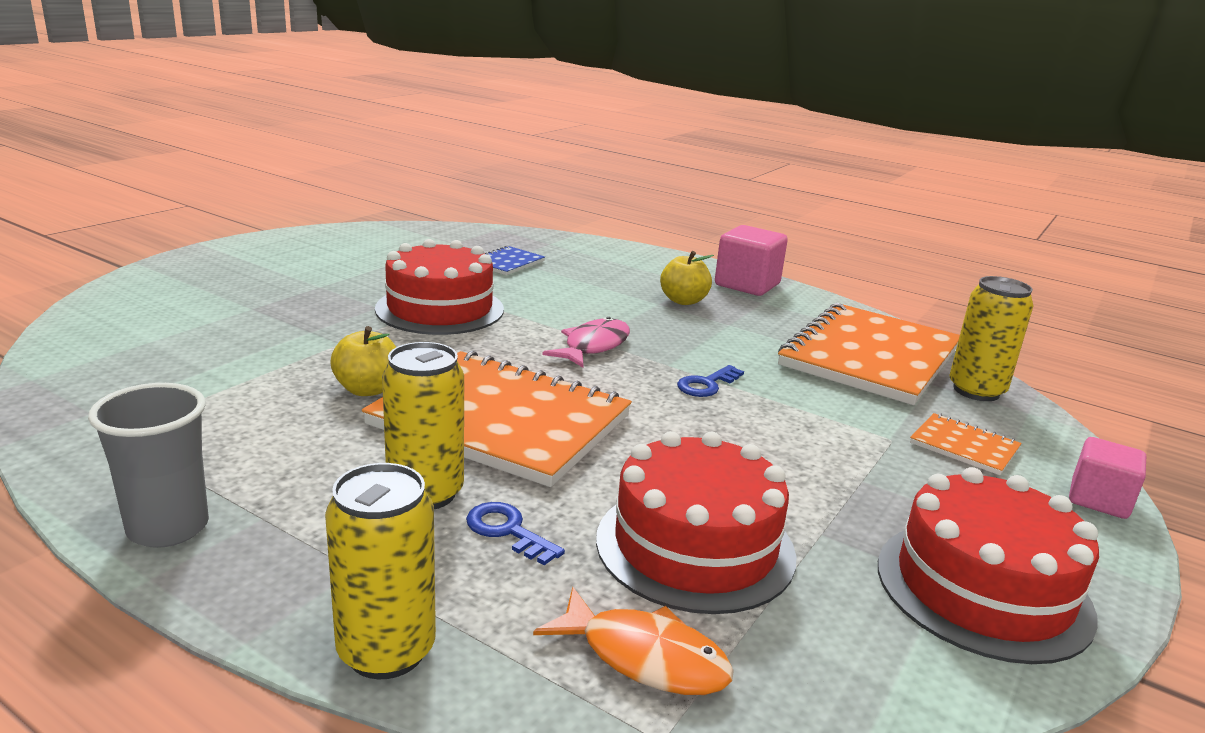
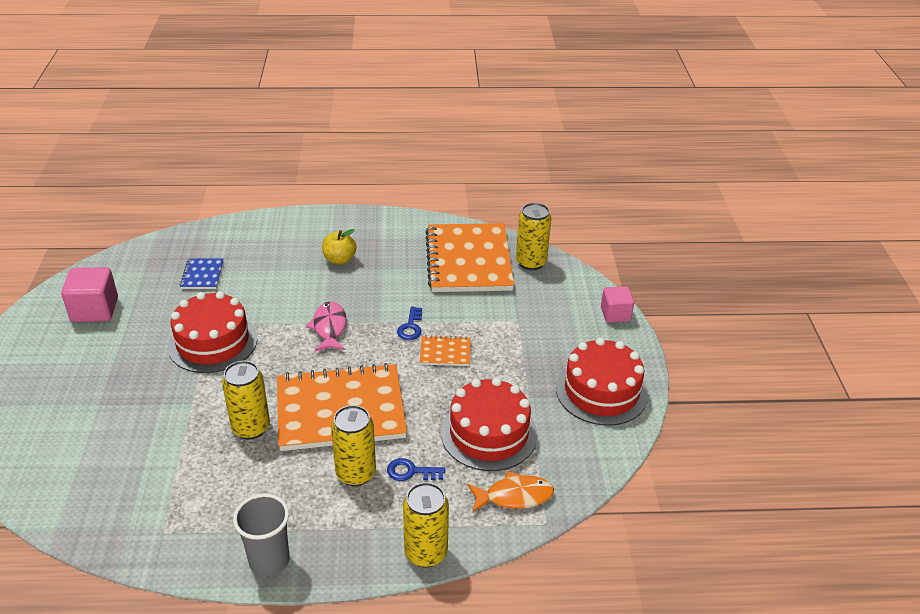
camera: 35 degrees left, 15 degrees up
(367, 389) = (251, 428): yellow apple -> yellow can
(747, 285) = (360, 224): pink cube -> pink cube (95, 310)
(964, 446) = (549, 308): orange notebook -> orange notebook (445, 352)

